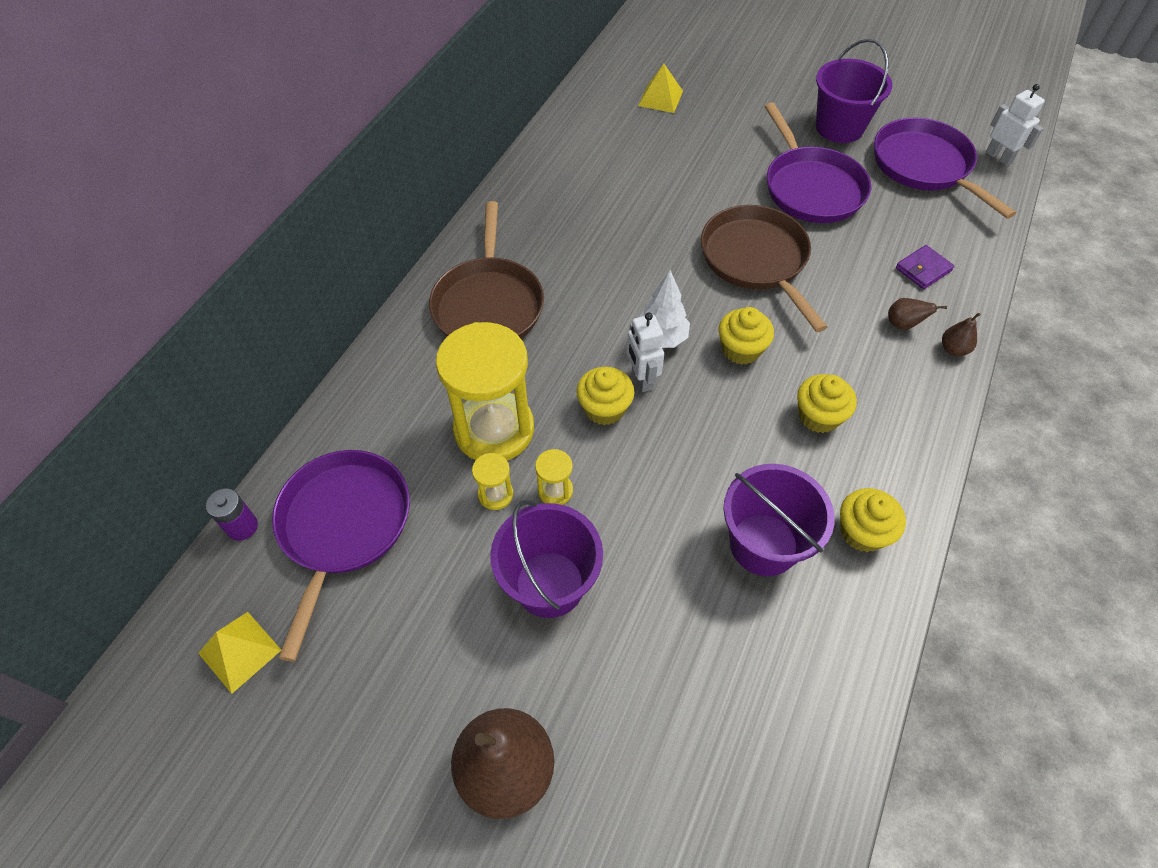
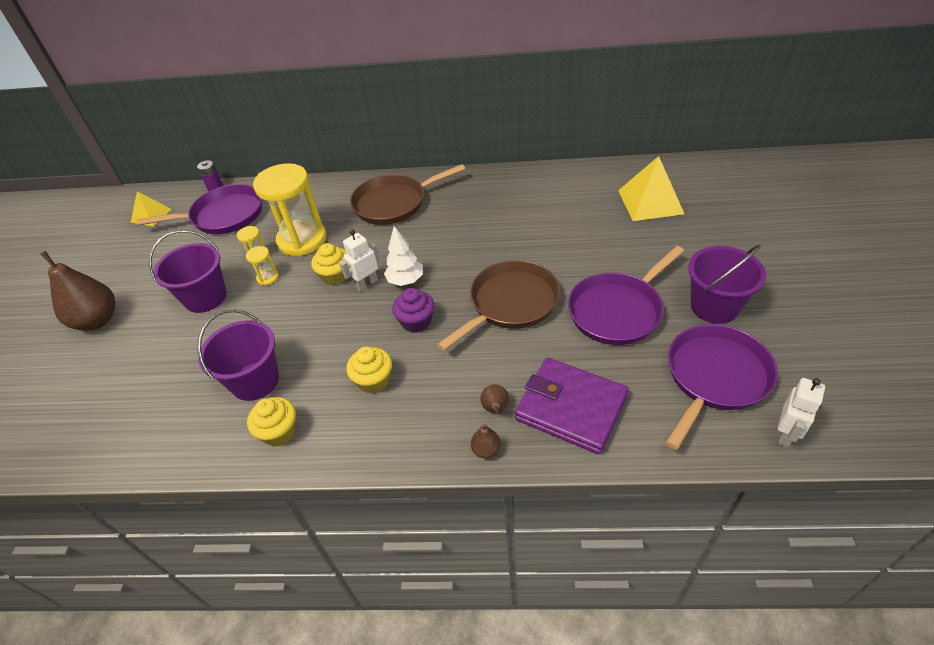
camera: 70 degrees right, 10 degrees down
(660, 98) = (650, 201): yellow pyramid -> yellow pyramid, size x1.65
(741, 349) = (416, 322): yellow cupcake -> purple cupcake
(923, 269) = (571, 407): purple wallet -> purple wallet, size x2.17

